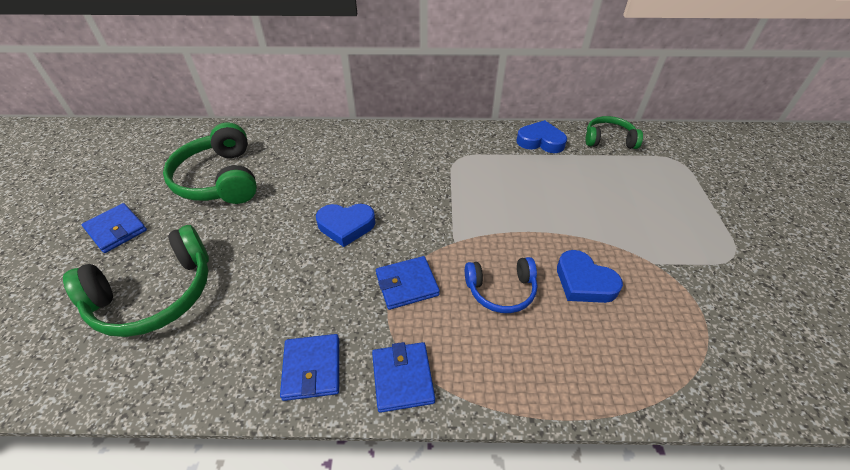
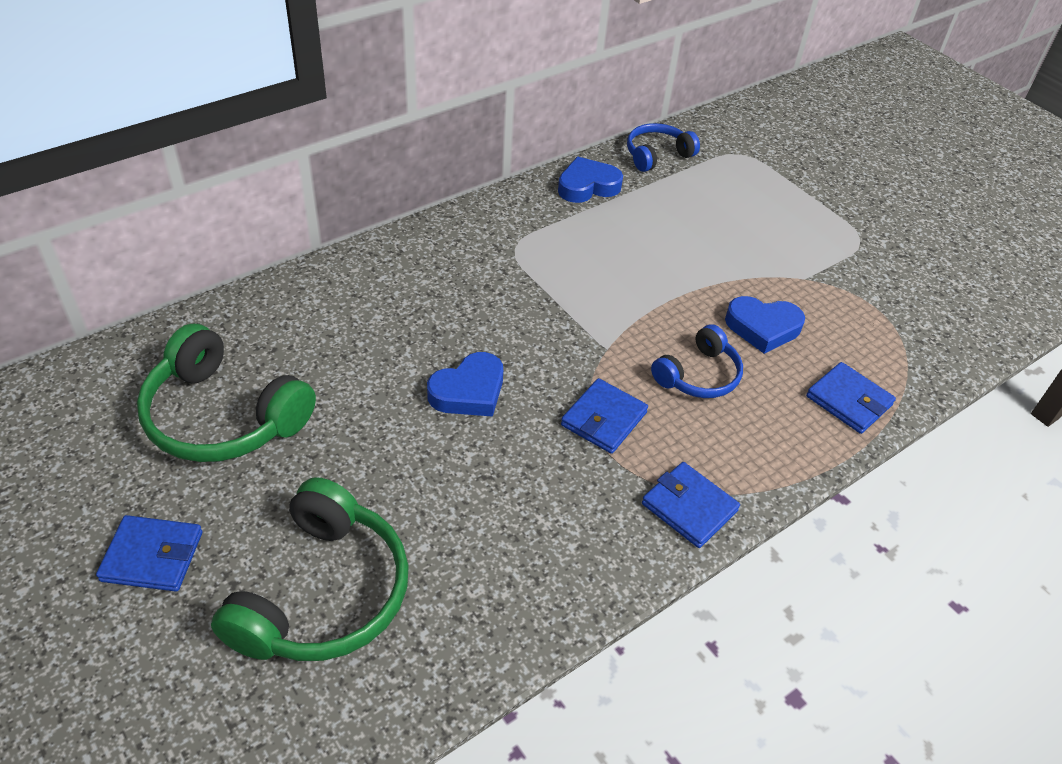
camera: 40 degrees left, 0 degrees up
(312, 368) = (596, 552): blue wallet -> blue wallet (849, 401)
(609, 140) = (657, 155): green headphones -> blue headphones

